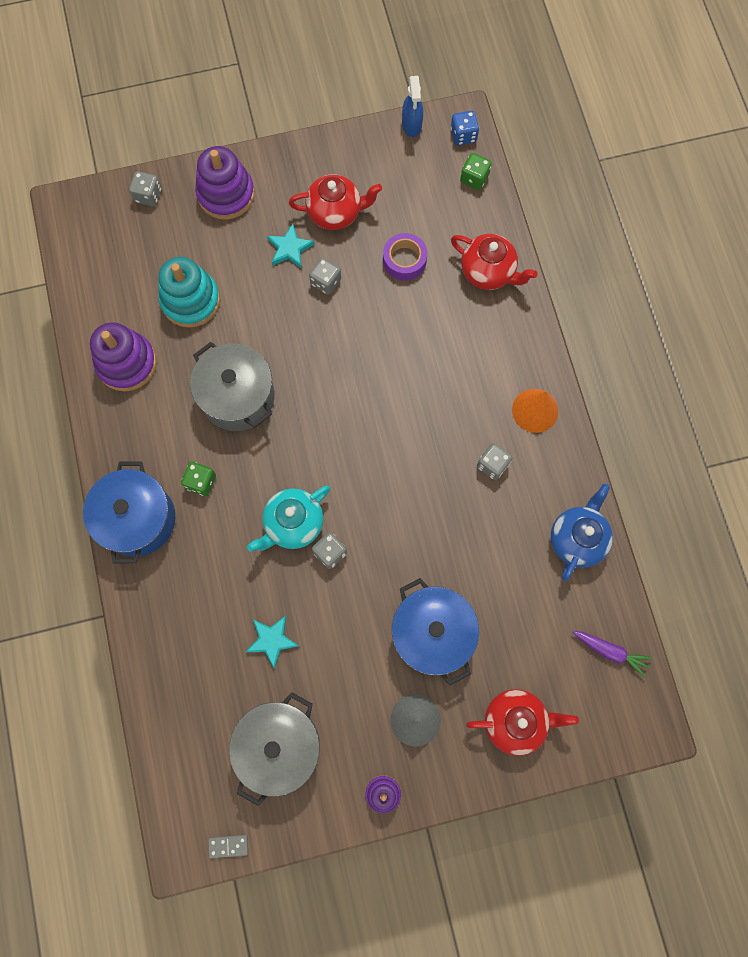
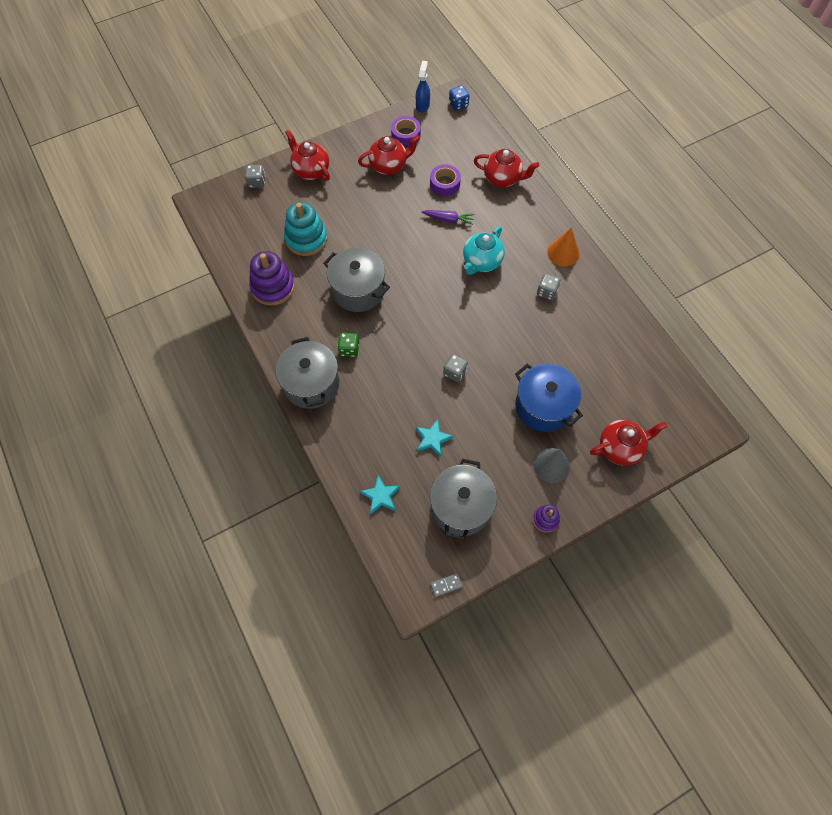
camera: 15 degrees left, 10 degrees down
(138, 519) = (311, 384): blue pot -> grey pot
(226, 194) = (310, 170): purple stacking toy -> red teapot
(289, 248) = (365, 193): turquoise star -> turquoise star (380, 496)
(293, 524) = (423, 360): turquoise teapot -> turquoise teapot (481, 262)
(325, 282) = (396, 207): grey dice -> none
(373, 168) = (406, 135): none -> purple tape
(412, 125) = (422, 105): blue spray bottle -> blue spray bottle turned 150 degrees counterclockwise
(474, 178) = (474, 127): green dice -> none
(577, 539) = (619, 323): blue teapot -> none
(610, 651) = (668, 387): purple carrot -> purple carrot (448, 219)

